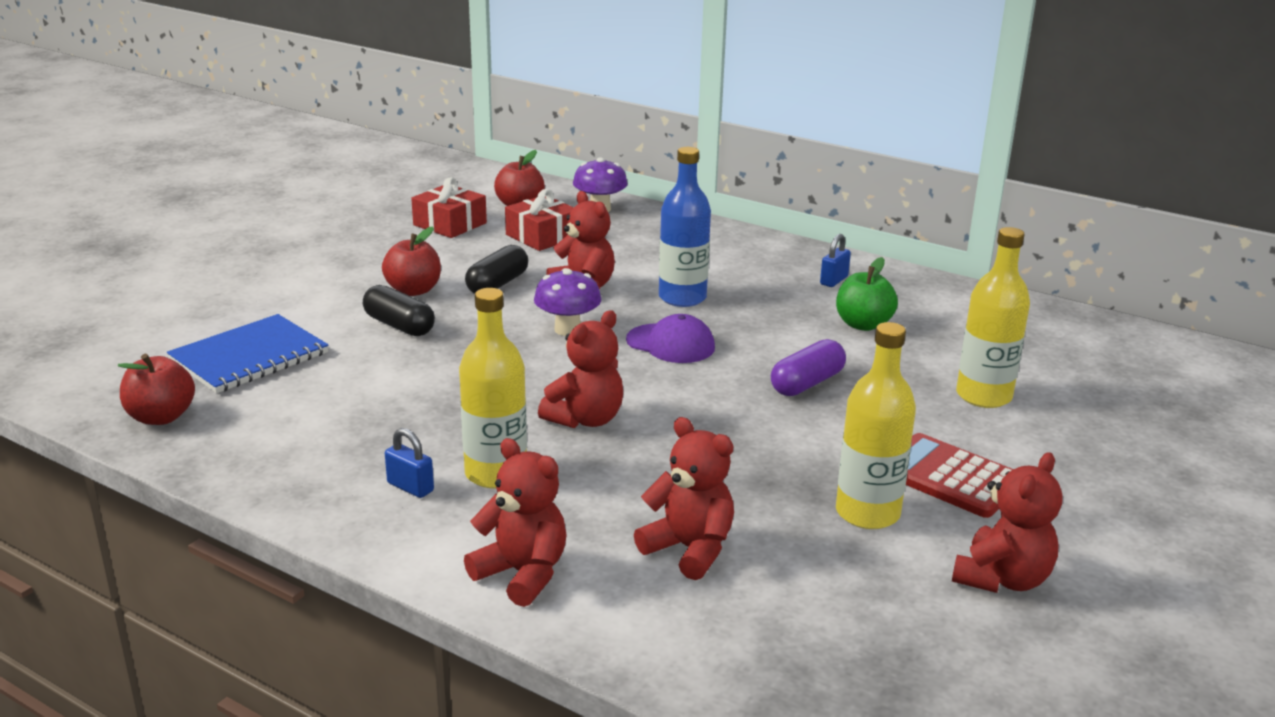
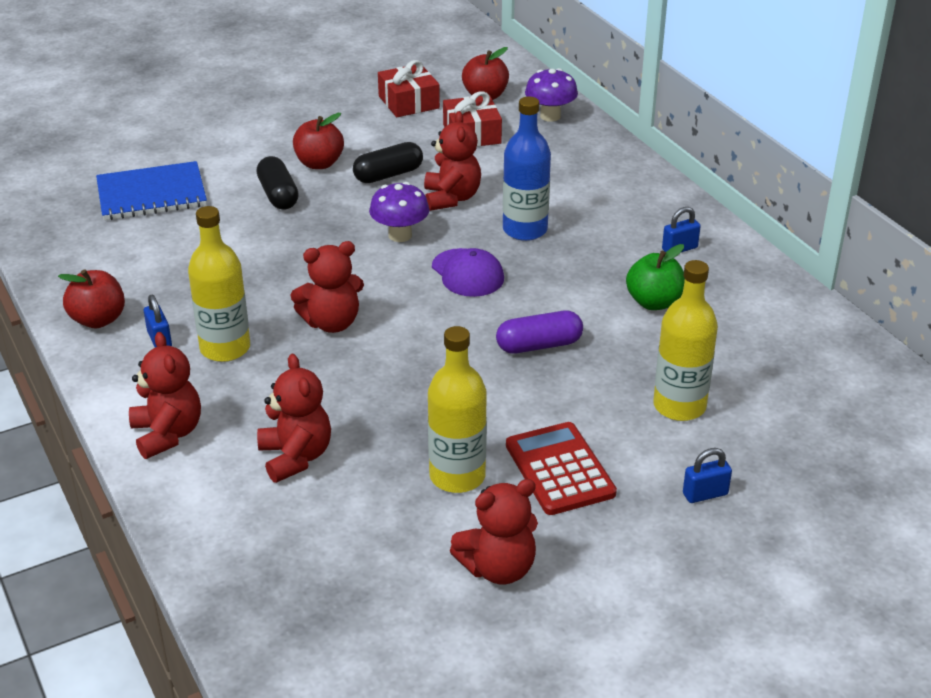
camera: 30 degrees right, 10 degrees up
(161, 417) = (55, 229): red apple -> red apple (98, 320)
(1090, 457) = (705, 494): none -> blue padlock

